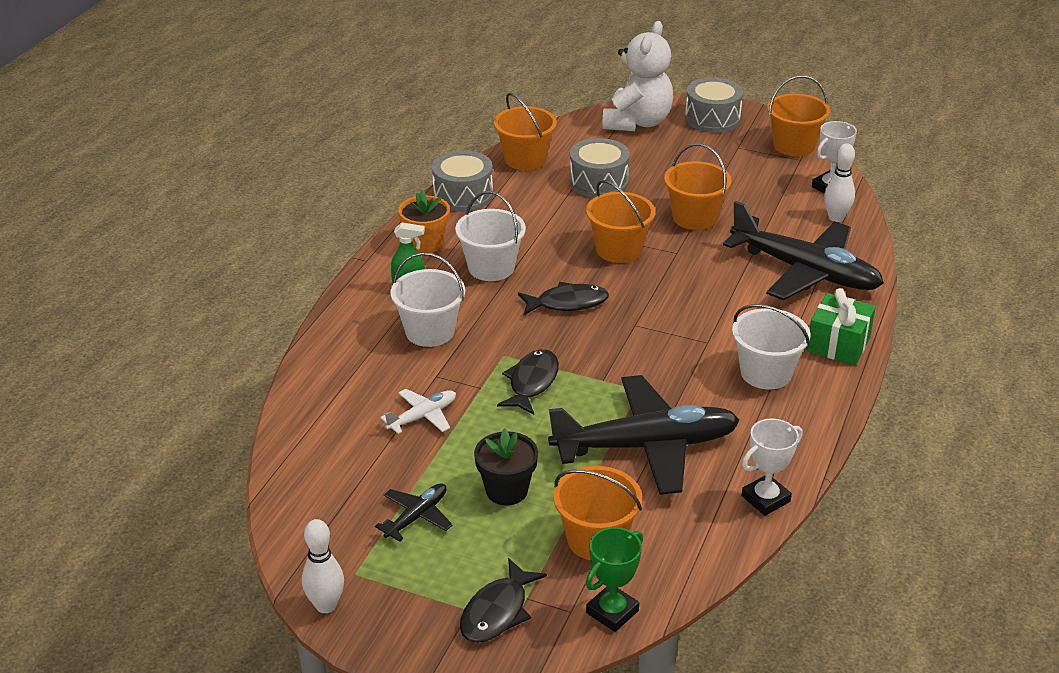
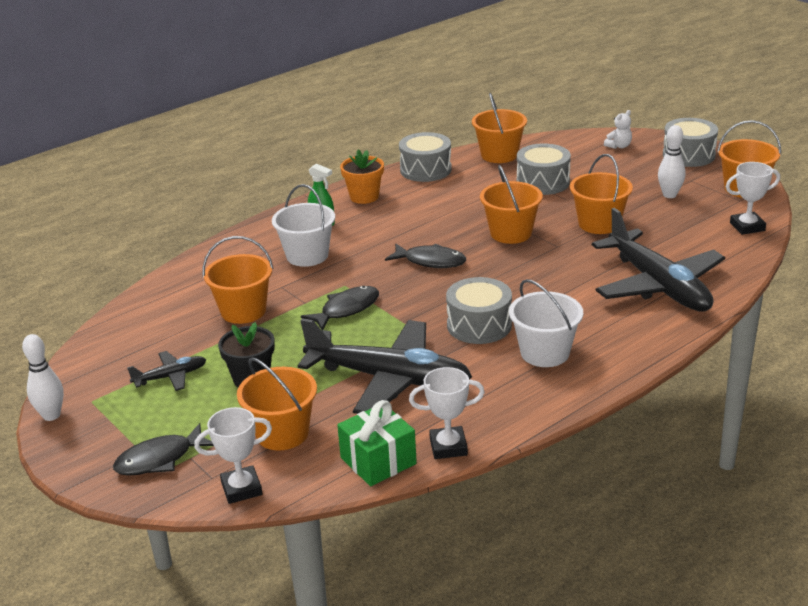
camera: 30 degrees right, 5 degrees down
(422, 416) = (243, 311): white plane -> orange bucket
(491, 267) = (397, 223): white bucket -> none
(612, 612) = (241, 489): green trophy -> white trophy
(637, 122) = (619, 146): white teddy bear -> white teddy bear, size x0.41
(679, 361) = (479, 325): none -> grey drum
(836, 218) = (729, 251): white bowling pin -> white bowling pin (669, 195)
(838, 344) = (632, 348): green gift -> green gift (378, 461)

